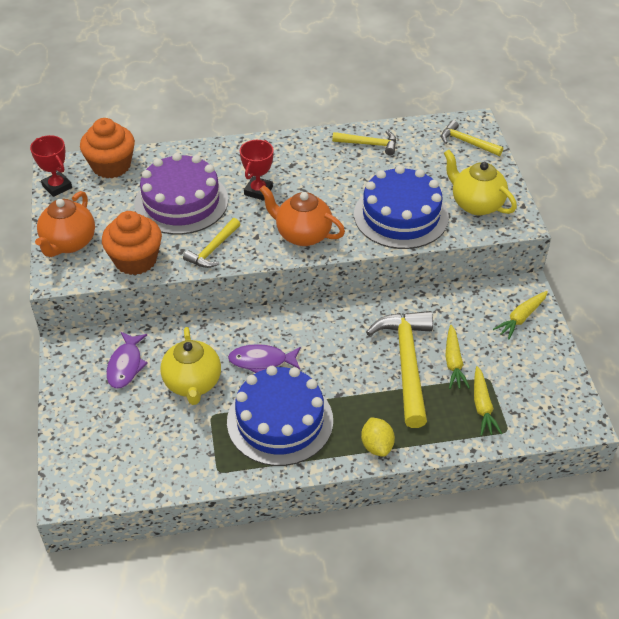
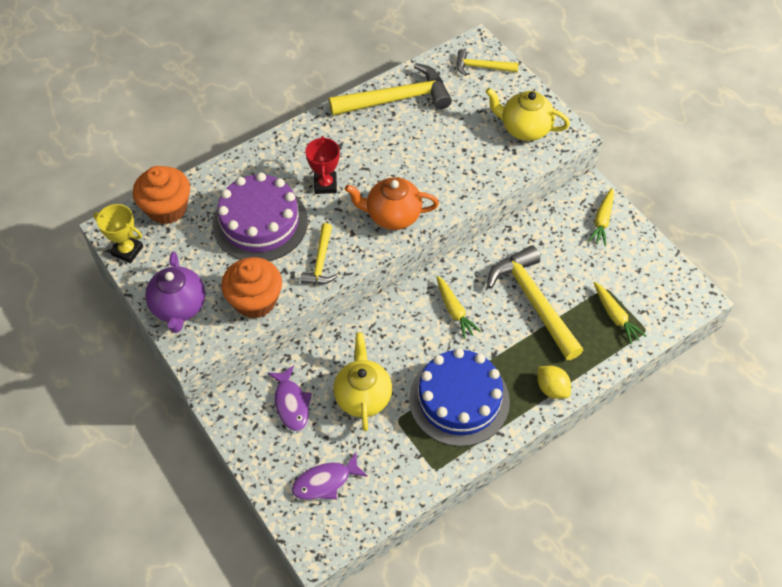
camera: 25 degrees left, 10 degrees up
(57, 186) = (127, 250): red trophy -> yellow trophy
(69, 243) = (179, 307): orange teapot -> purple teapot
(193, 384) = (363, 396): yellow teapot -> yellow teapot turned 150 degrees counterclockwise
(261, 361) = (410, 349): purple fish -> purple fish (325, 482)
(369, 144) = (397, 99): yellow hammer -> yellow hammer, size x1.86
(401, 215) = (467, 164): blue cake -> none
(453, 362) = (570, 285): yellow carrot -> yellow carrot (454, 311)

